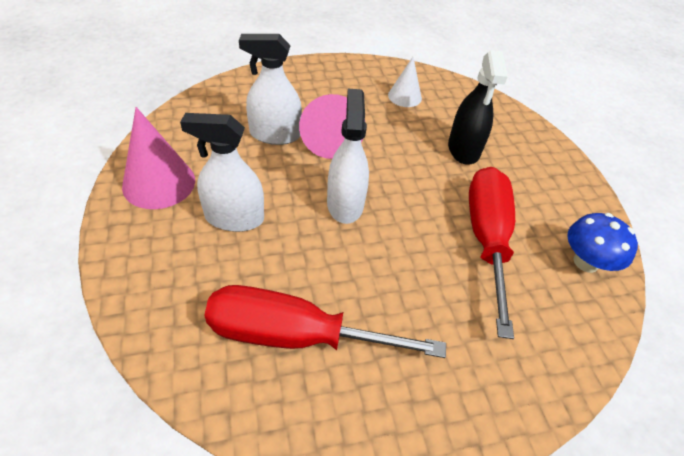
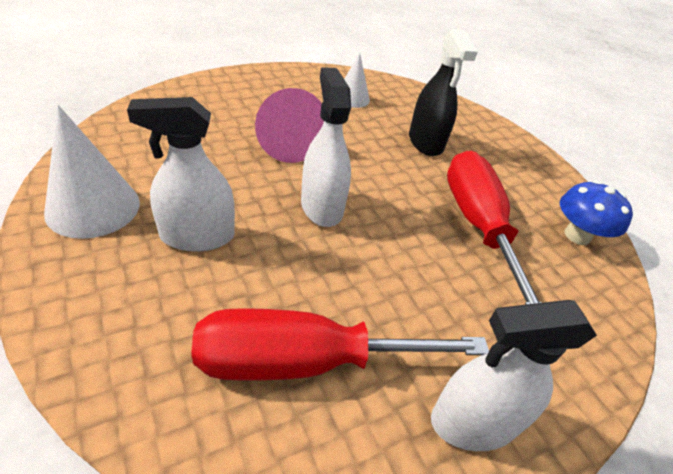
camera: 15 degrees left, 5 degrees down
(159, 183) = (93, 207): pink cone -> white cone
(275, 135) = (224, 144): white spray bottle -> white spray bottle (473, 422)

